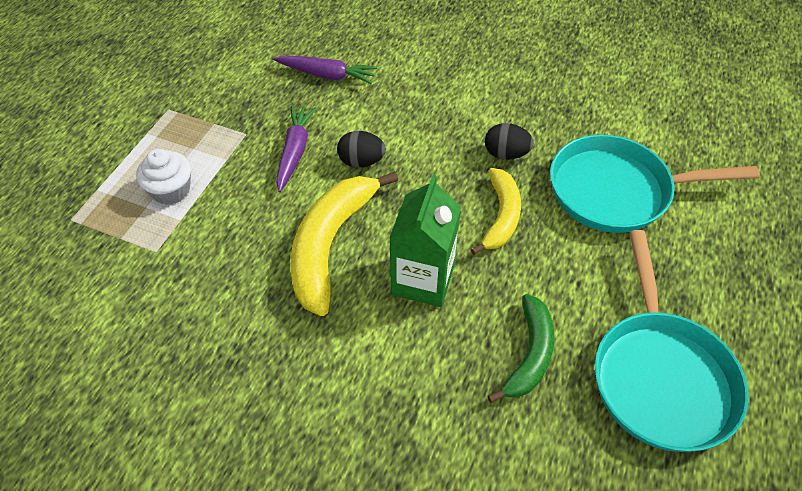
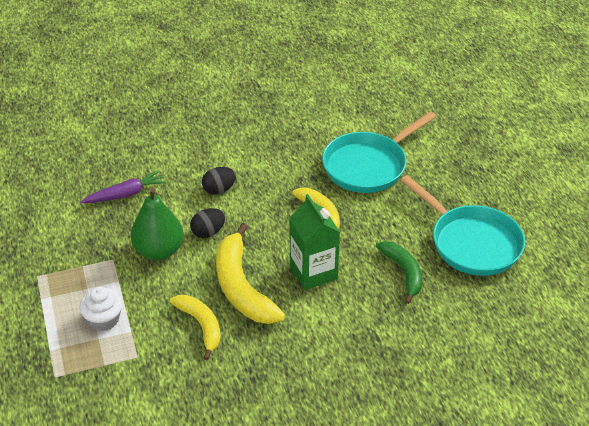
camera: 40 degrees left, 10 degrees down
(246, 261) = (201, 326): none -> yellow banana
(295, 152) = (159, 251): purple carrot -> green pear
(506, 154) = (289, 179): black egg -> black egg (219, 190)

